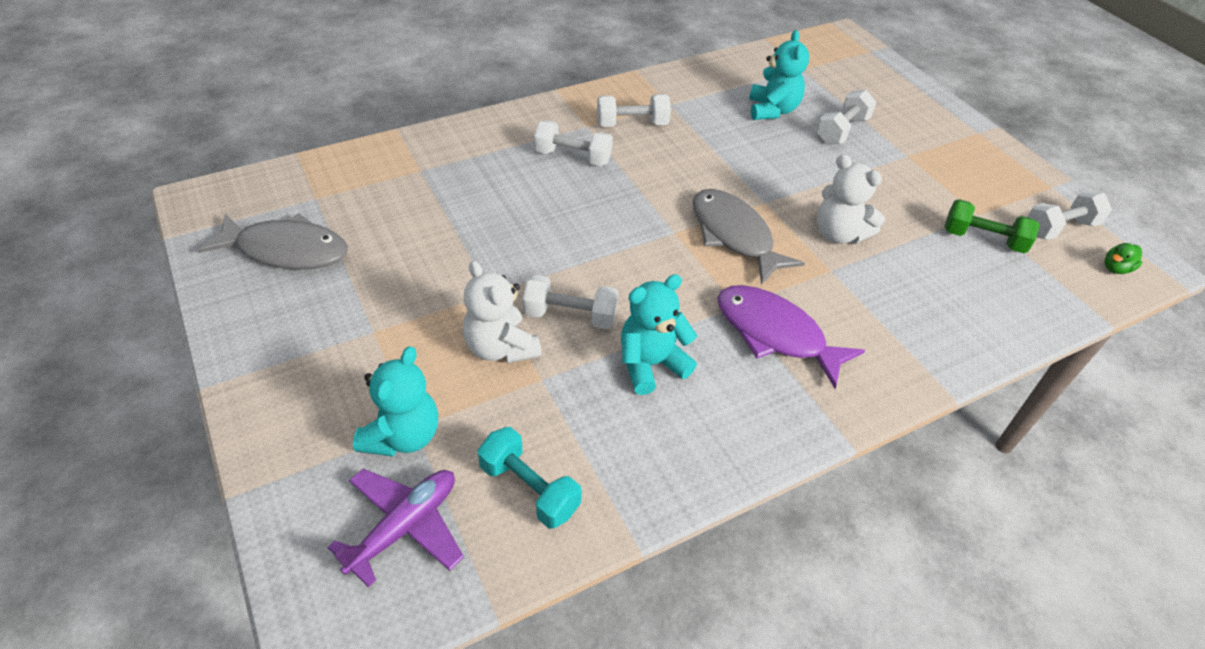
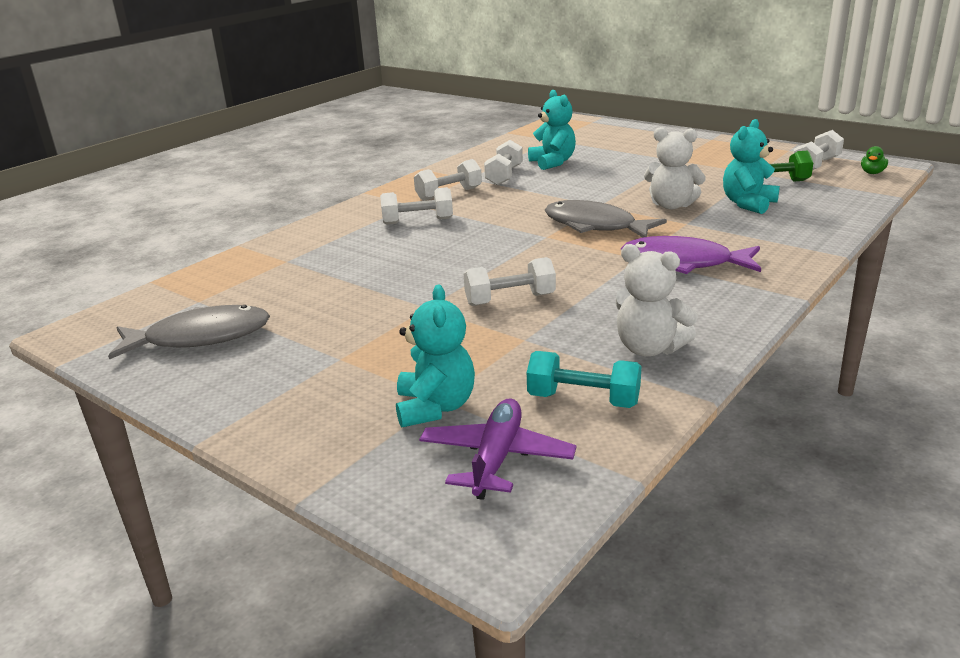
camera: 20 degrees left, 20 degrees down
(500, 347) = (469, 333): white teddy bear -> white teddy bear (649, 348)
(651, 364) = (606, 305): turquoise teddy bear -> turquoise teddy bear (748, 204)
(842, 130) = (615, 160): white dumbbell -> white dumbbell (504, 176)

